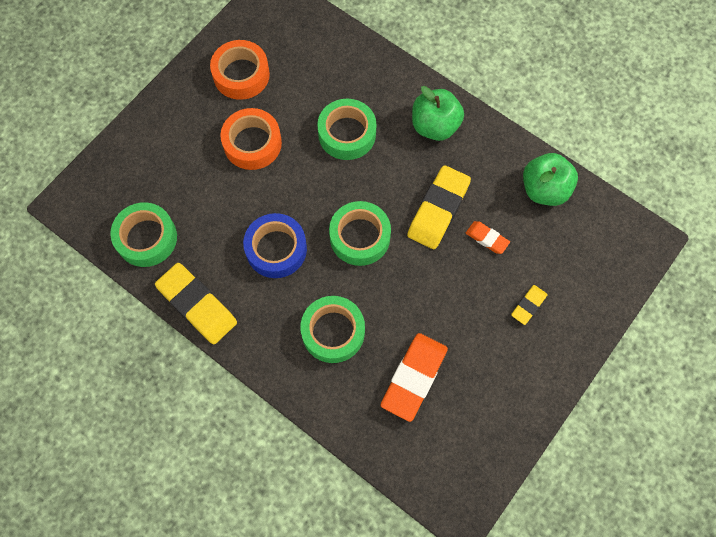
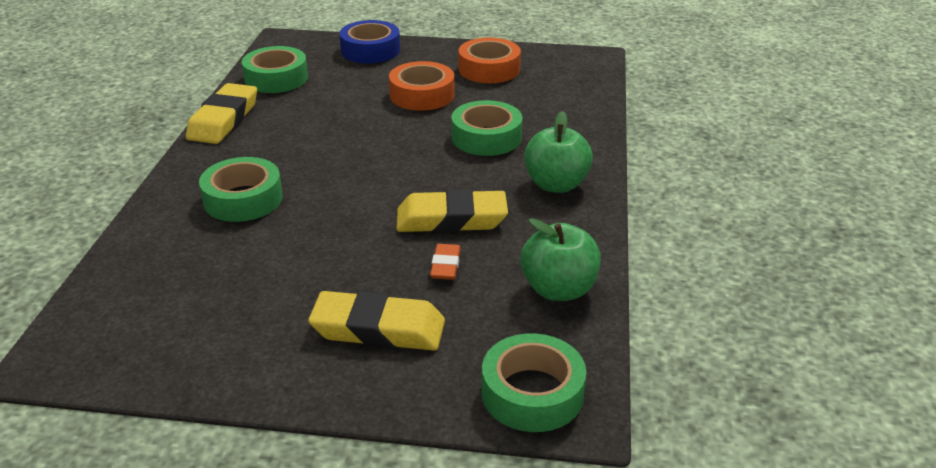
camera: 60 degrees right, 35 degrees down
(276, 249) = (316, 140): blue tape -> blue tape (370, 50)
(360, 237) = (371, 181): green tape -> green tape (532, 393)
(414, 377) = (217, 269): orange eraser -> none
(528, 305) = (378, 329): yellow eraser -> yellow eraser, size x1.95

